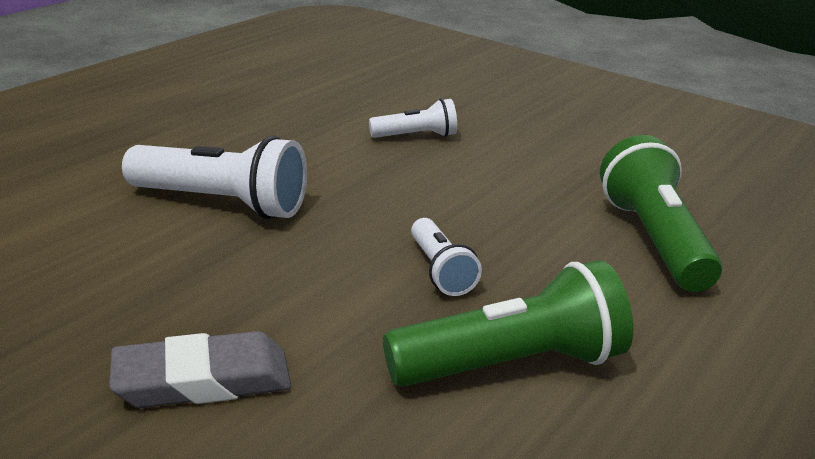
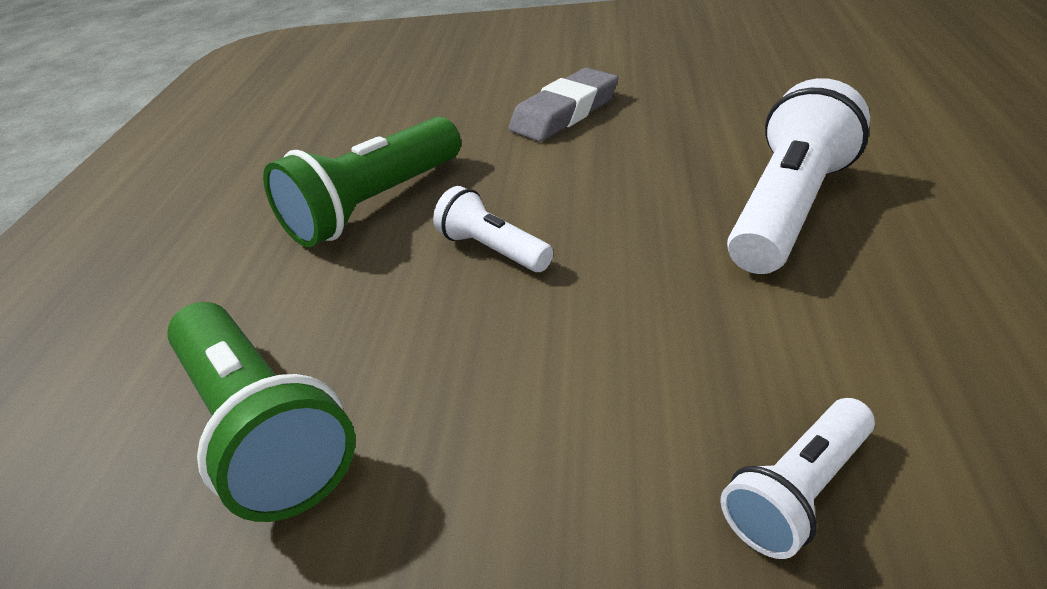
camera: 155 degrees right, 10 degrees up
(222, 203) = (789, 208): white flashlight -> white flashlight turned 135 degrees clockwise

